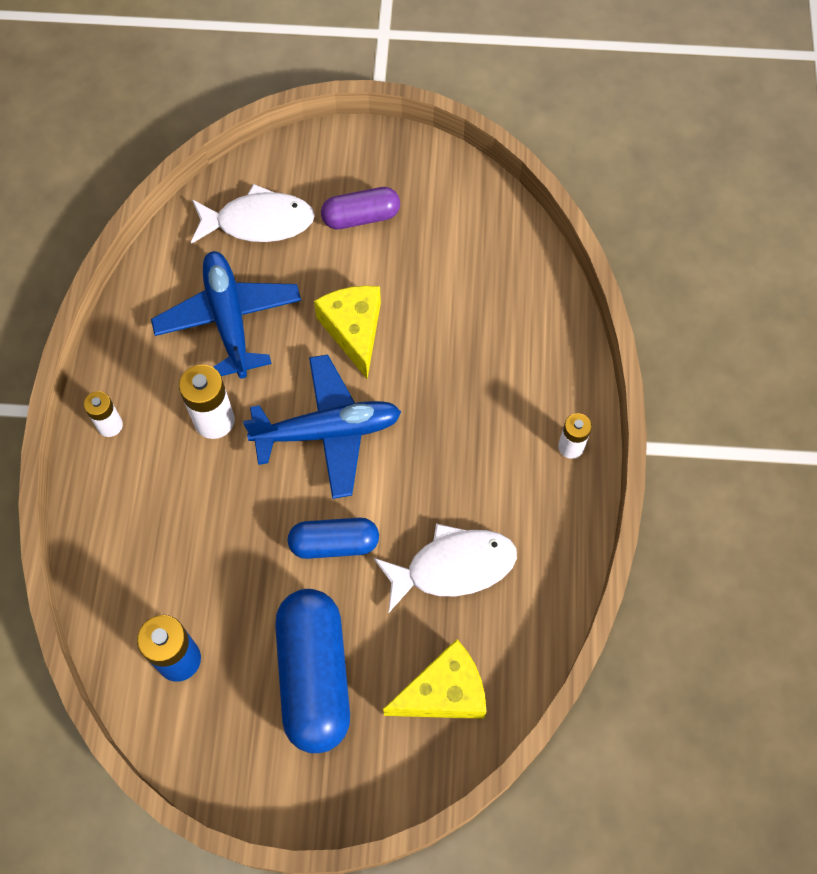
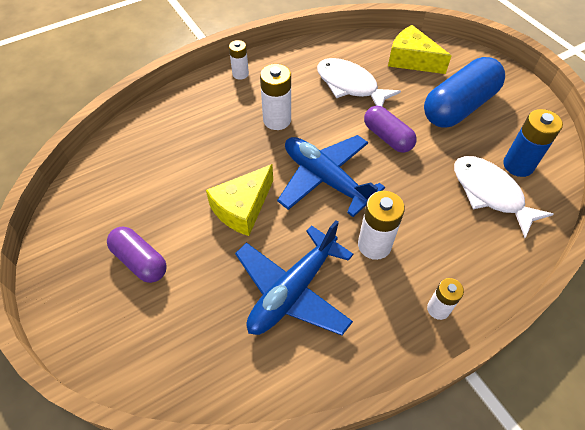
camera: 125 degrees left, 10 degrees down
(258, 222) = (189, 332): white fish -> white fish (490, 193)
(334, 544) = (387, 137): blue capsule -> purple capsule
(455, 439) = (277, 120): none -> white battery

